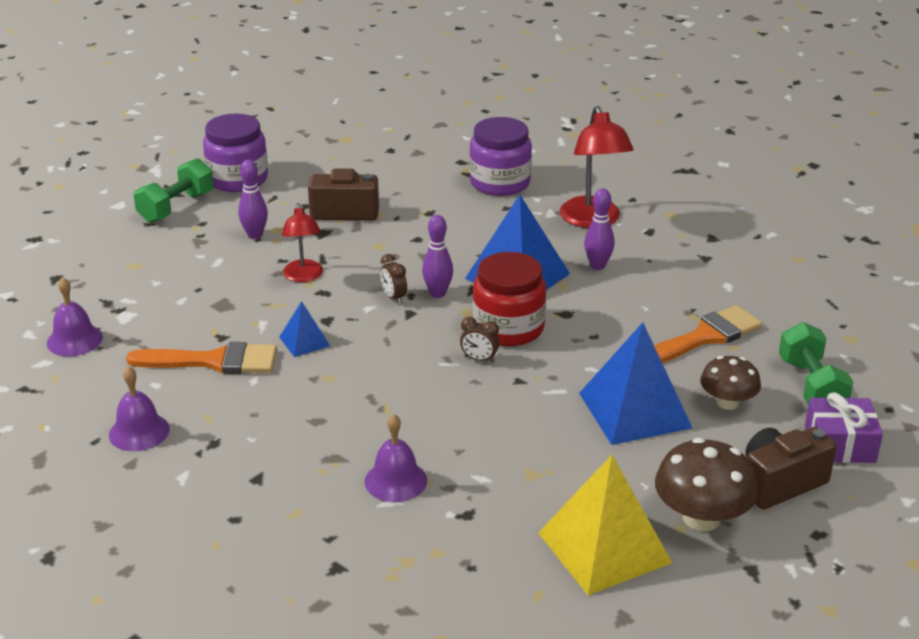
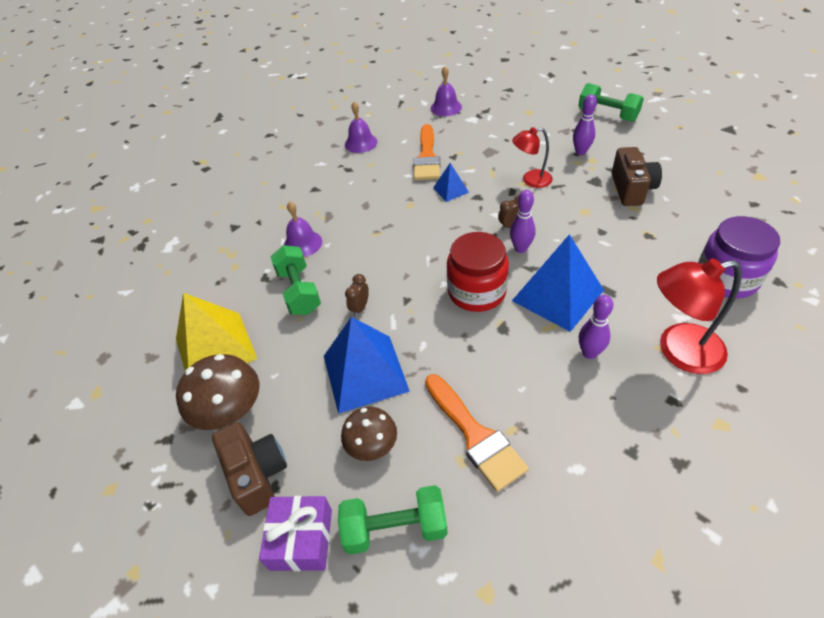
camera: 95 degrees right, 15 degrees up
(238, 179) = (659, 133): purple jar -> none
(479, 359) = (433, 276): brown clock -> brown clock (360, 308)
(498, 475) = (299, 291): none -> green dumbbell

